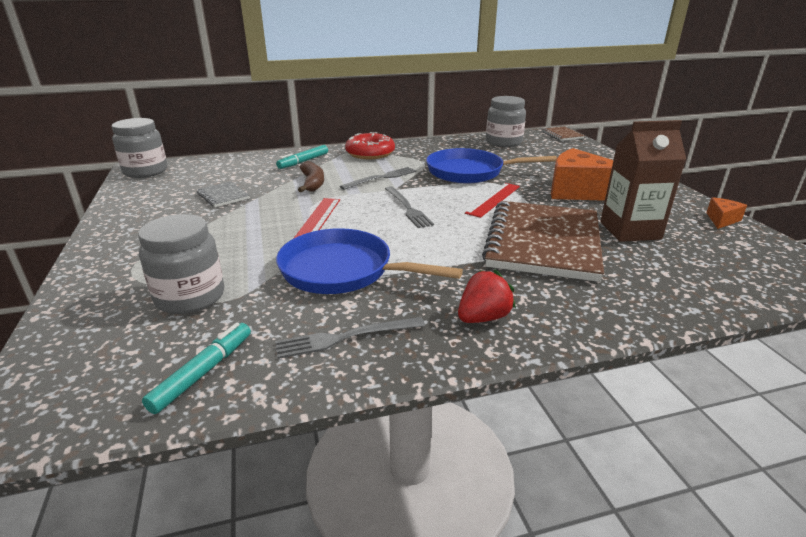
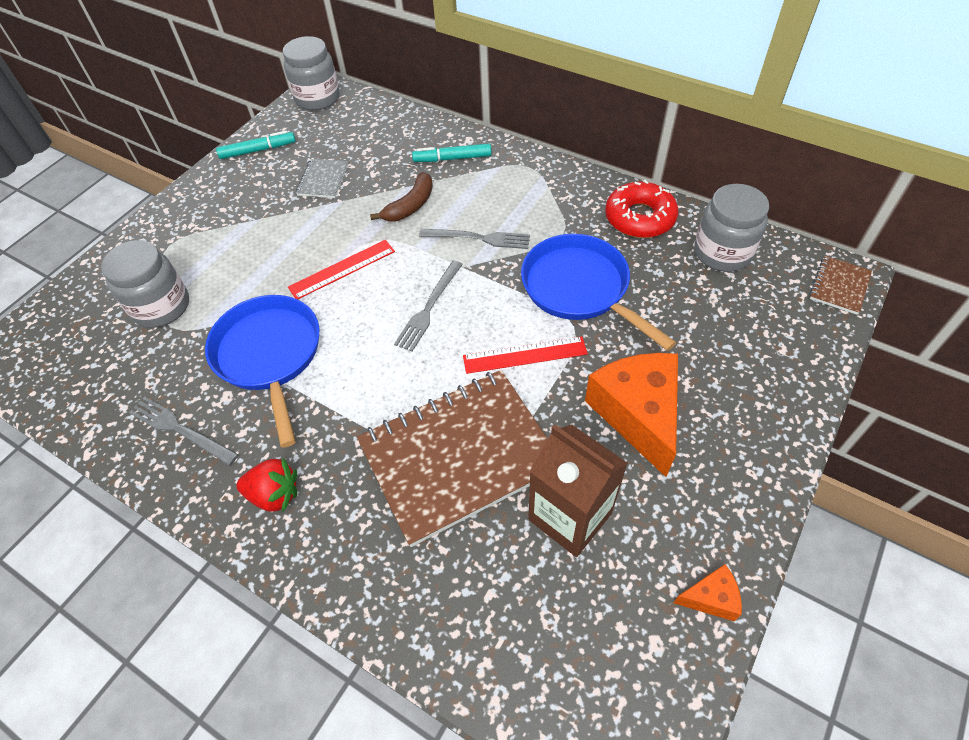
camera: 50 degrees right, 25 degrees up
(203, 372) = (90, 389): turquoise marker -> turquoise marker (258, 150)
(370, 153) = (534, 181): red donut -> red donut (639, 218)

